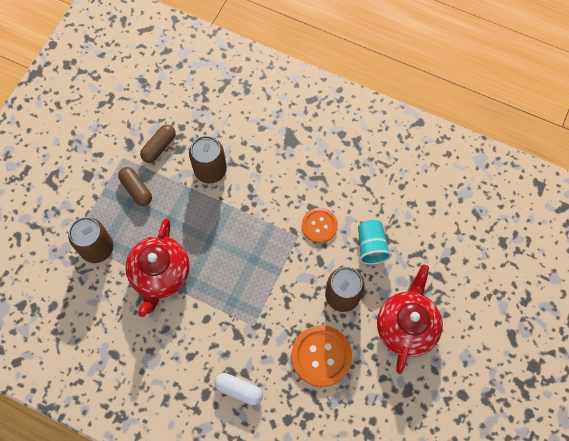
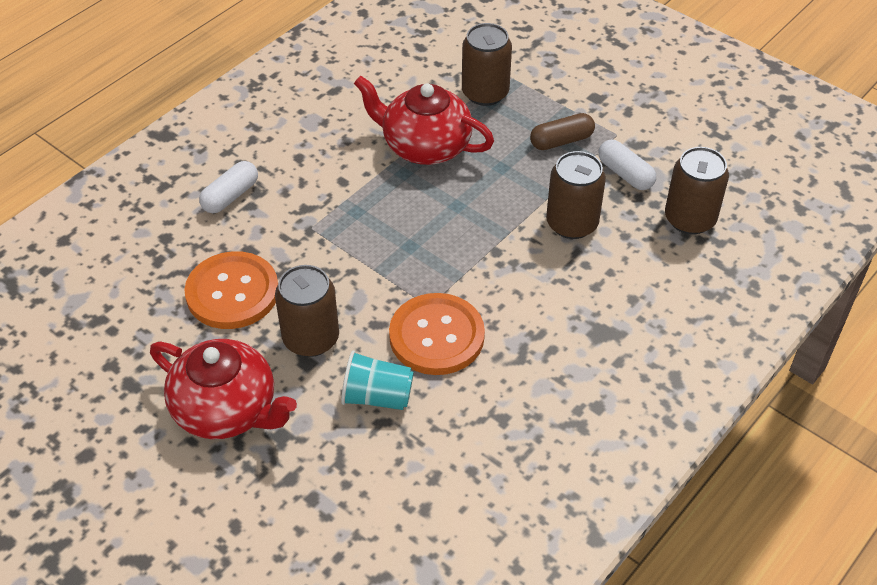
camera: 105 degrees right, 20 degrees down
(159, 147) = (625, 174): brown capsule -> white capsule
(190, 106) = (690, 219): none -> brown can
(319, 225) = (436, 336): orange button -> orange button, size x1.58

